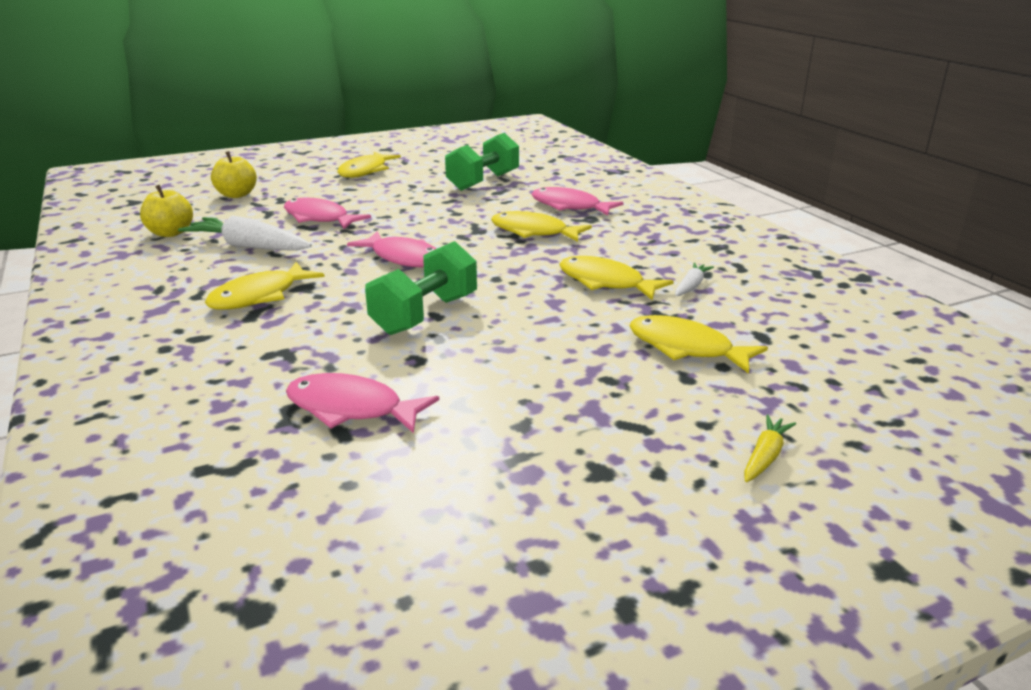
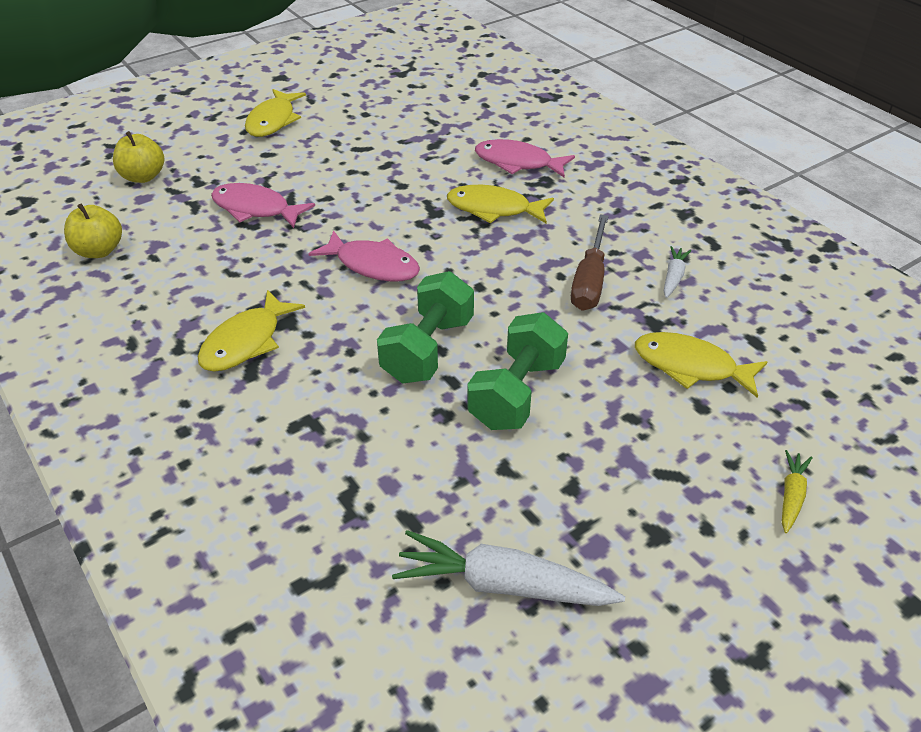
camera: 10 degrees left, 15 degrees up
(249, 247) = (198, 264): white carrot -> white carrot (503, 585)
(351, 408) = (406, 489): pink fish -> none
(483, 182) = (412, 128): green dumbbell -> green dumbbell (517, 393)
(605, 282) = (590, 281): yellow fish -> brown screwdriver

